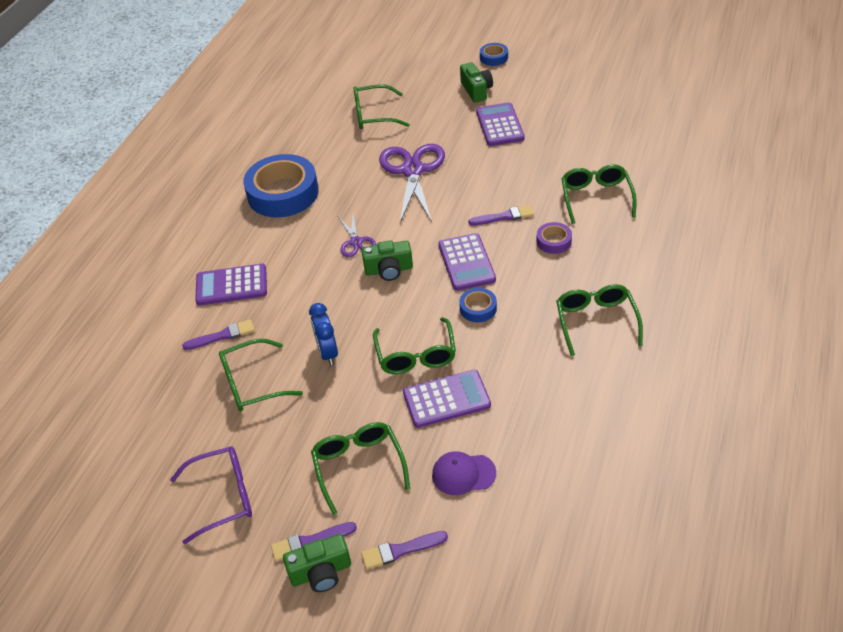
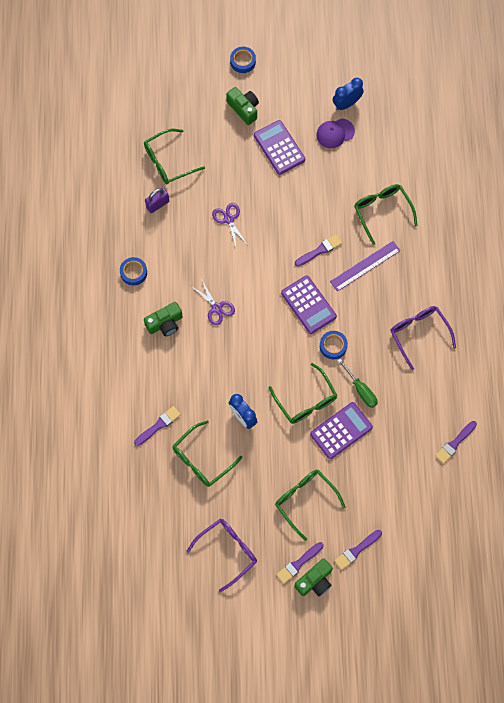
camera: 25 degrees left, 25 degrees up
(231, 285) = (141, 378): purple calculator -> none
(283, 193) = (133, 272): blue tape -> blue tape, size x0.45
(343, 145) = (157, 204): none -> purple padlock
(389, 270) = (253, 328): green camera -> green camera (165, 323)
(413, 170) = (229, 219): purple scissors -> purple scissors, size x0.51
(463, 474) = (374, 484): purple cap -> purple cap (335, 133)
(493, 362) = (361, 390): none -> green screwdriver
(554, 241) = (365, 266): purple tape -> purple ruler
(592, 105) = (346, 104): none -> blue clock
(596, 321) = (418, 334): green glasses -> purple glasses
(601, 455) = (455, 443): none -> purple brush

